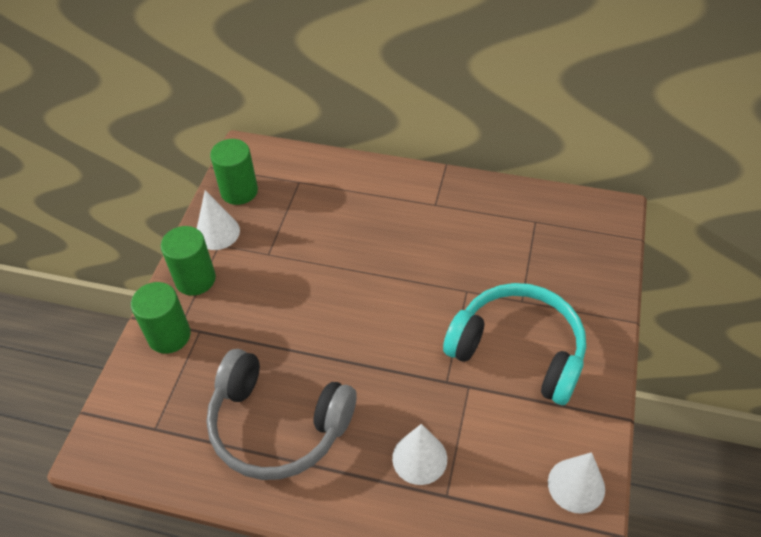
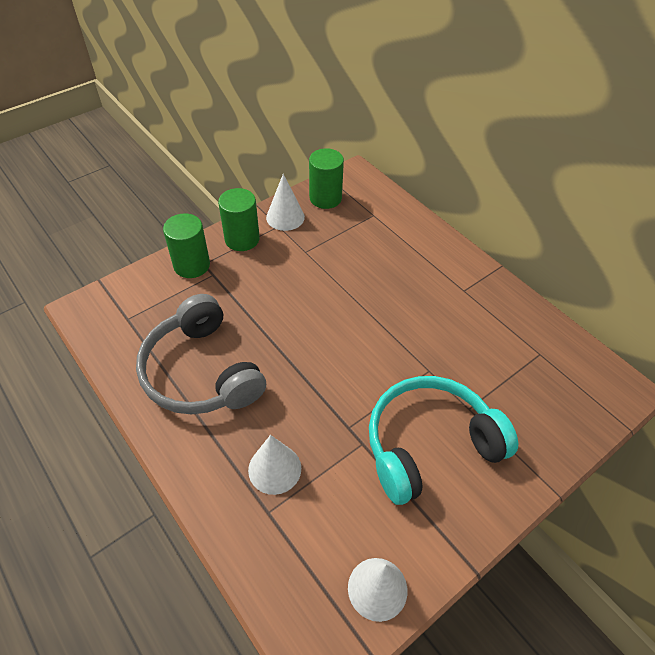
camera: 35 degrees right, 0 degrees up
(518, 350) = (429, 444): turquoise headphones -> turquoise headphones turned 90 degrees counterclockwise

